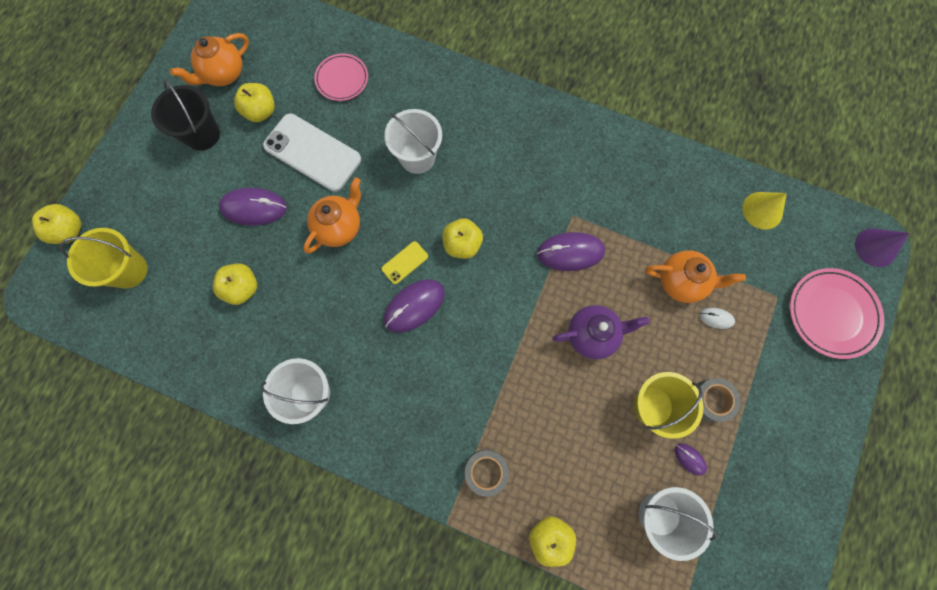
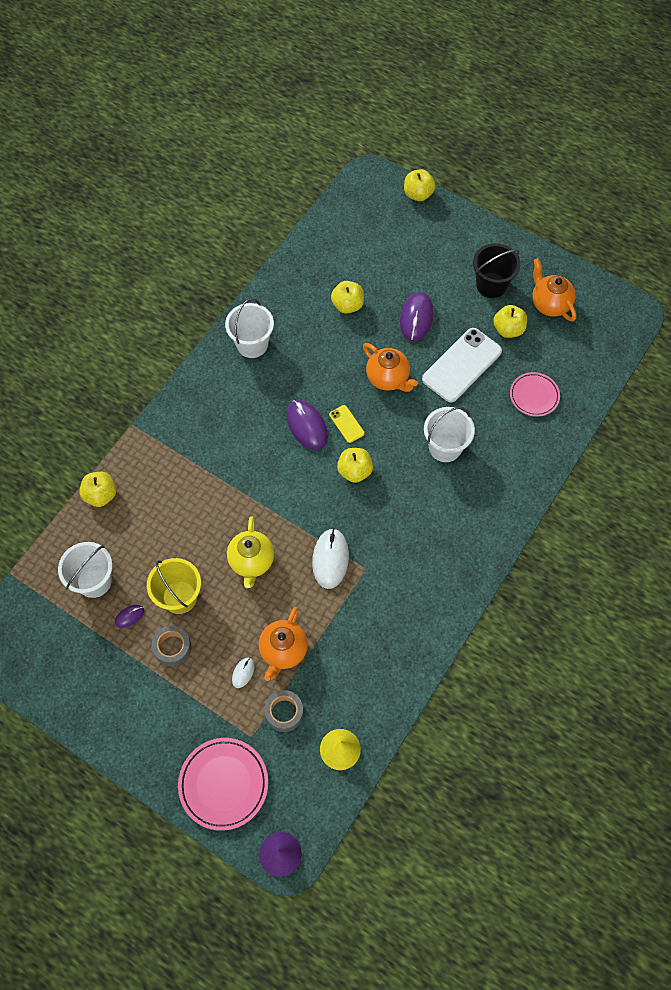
camera: 100 degrees right, 10 degrees down
(128, 270) = (377, 231): yellow bucket -> none
(486, 471) = (161, 458): grey tape -> grey tape (284, 712)
(570, 252) = (330, 559): purple mouse -> white mouse
(592, 335) = (251, 561): purple teapot -> yellow teapot

